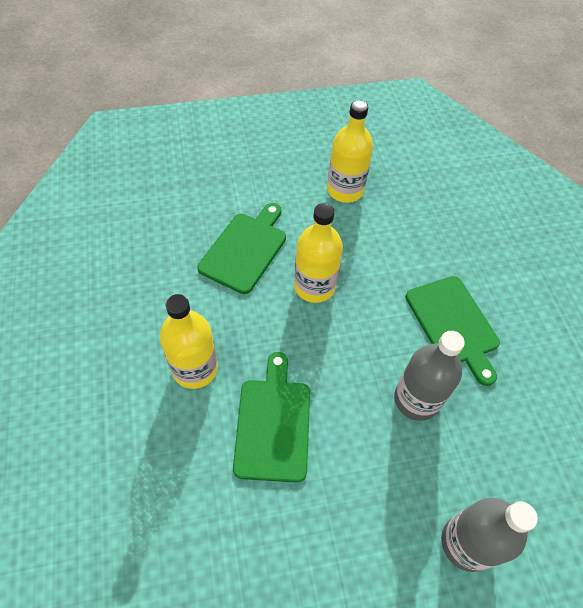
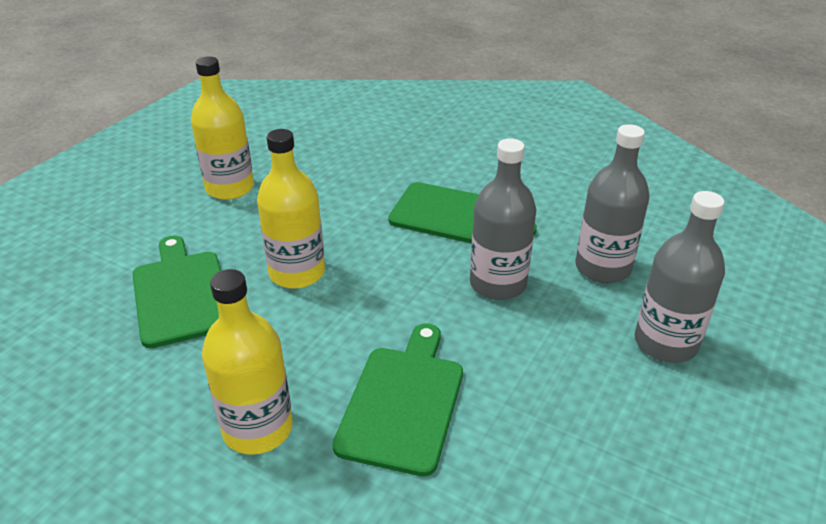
camera: 45 degrees left, 20 degrees down
(273, 423) = (403, 402): green cutting board -> green cutting board turned 60 degrees clockwise
(500, 452) = (602, 268): none -> grey bottle

